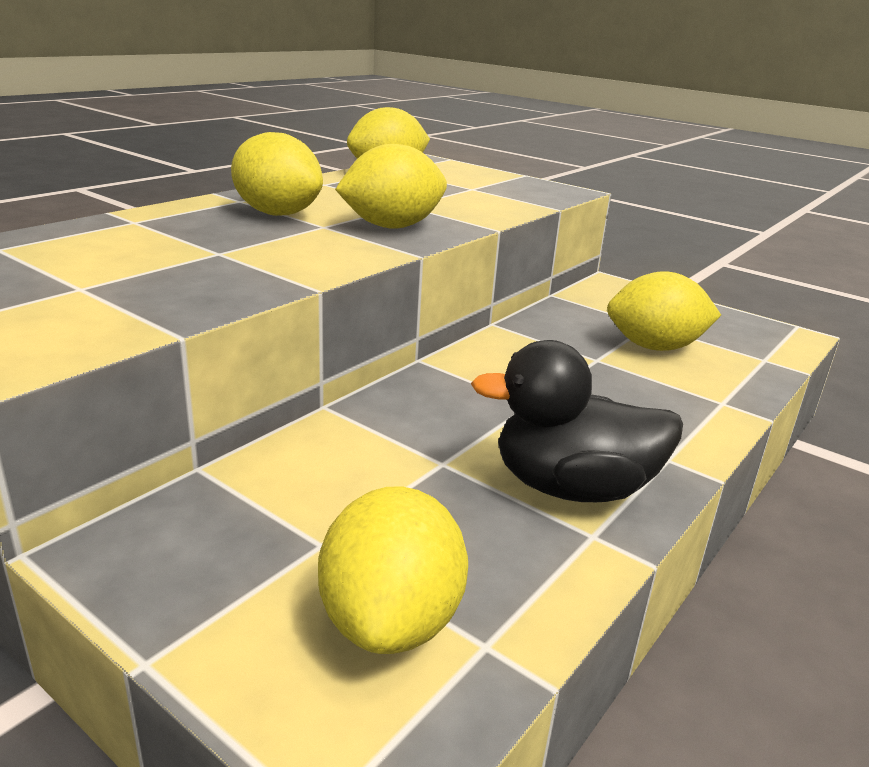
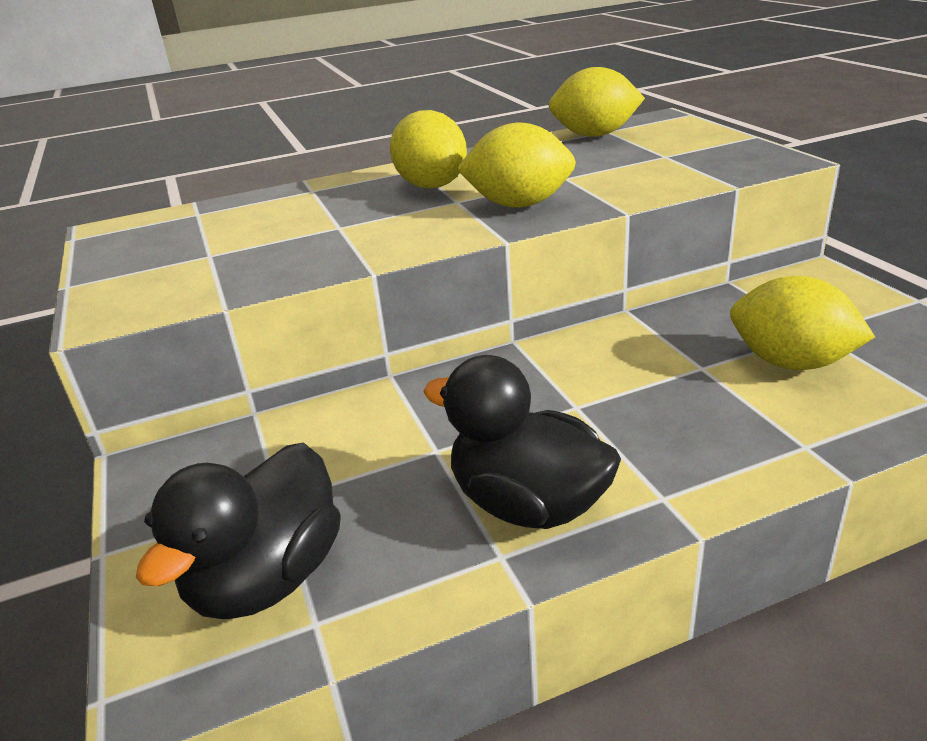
camera: 35 degrees right, 5 degrees up
(391, 621) = (267, 578): yellow lemon -> black duck

